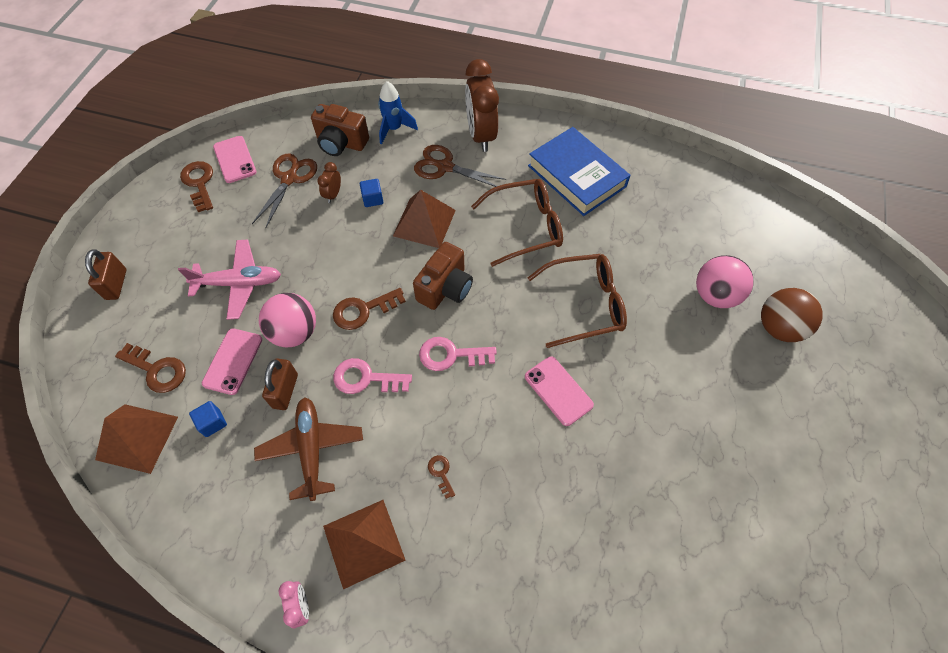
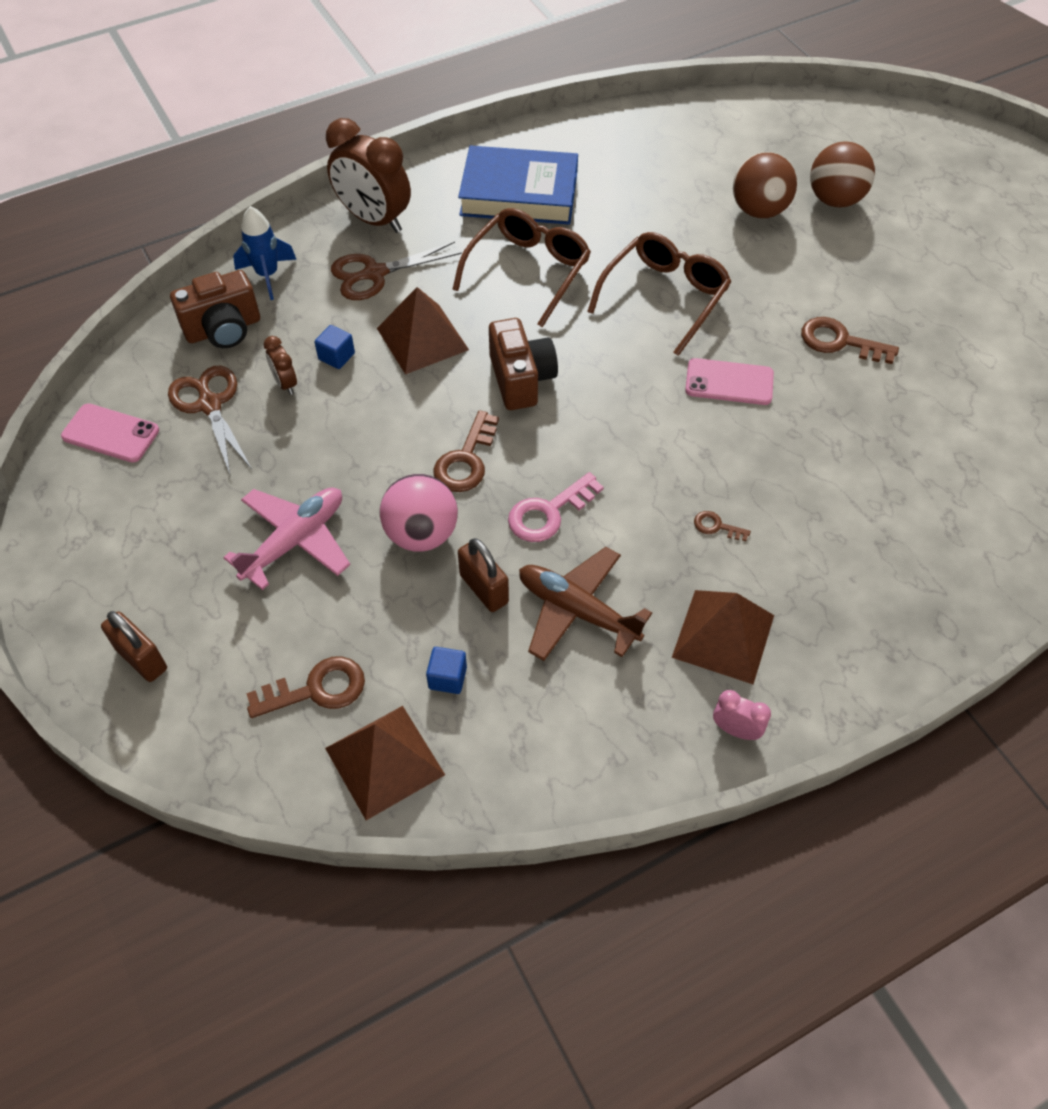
camera: 45 degrees left, 5 degrees down
(199, 183) = (98, 488): brown key -> brown key (839, 342)
(233, 361) = (391, 611): pink phone -> none
(451, 355) = (601, 429): pink key -> none
(715, 295) = (759, 210): pink ball -> brown ball

